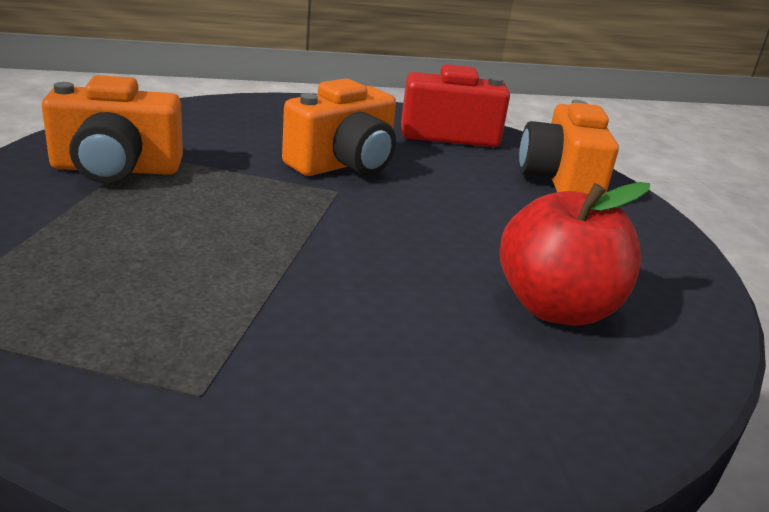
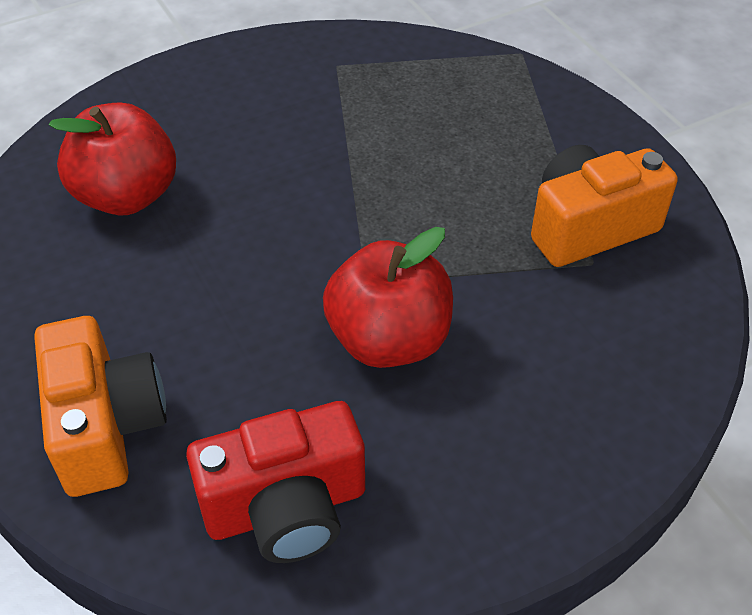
camera: 165 degrees right, 20 degrees up
(344, 164) = (389, 340): orange camera -> red apple

